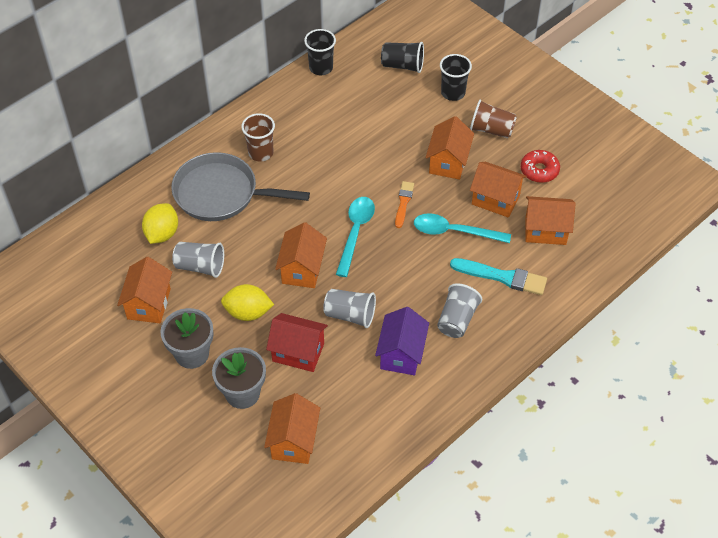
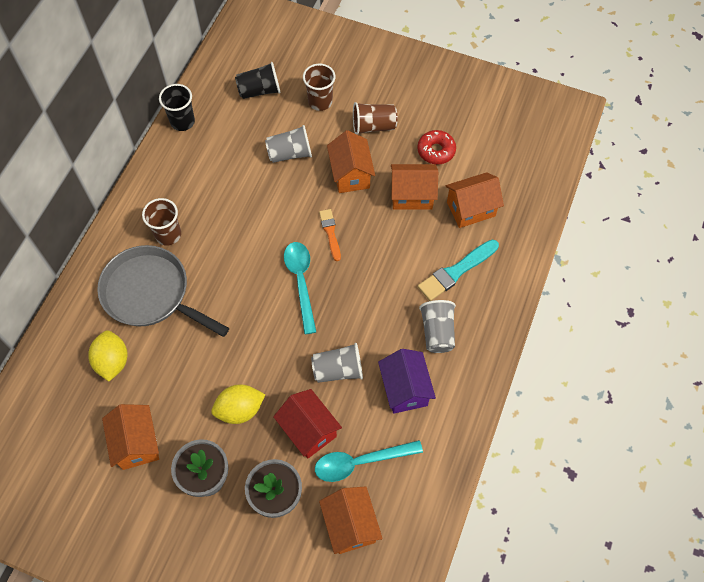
camera: 25 degrees left, 10 degrees up
(200, 266) = (168, 381): grey cup -> grey cup (290, 153)
(221, 194) = (151, 294): grey pan -> grey pan turned 45 degrees clockwise
(298, 352) = (308, 430): red house -> red house turned 60 degrees clockwise
(302, 269) = (269, 341): orange house -> none
(453, 93) = (320, 102): black cup -> brown cup
(454, 231) = (391, 243): turquoise spoon -> turquoise spoon (360, 462)
(502, 277) = (456, 271): turquoise brush -> turquoise brush turned 150 degrees clockwise

